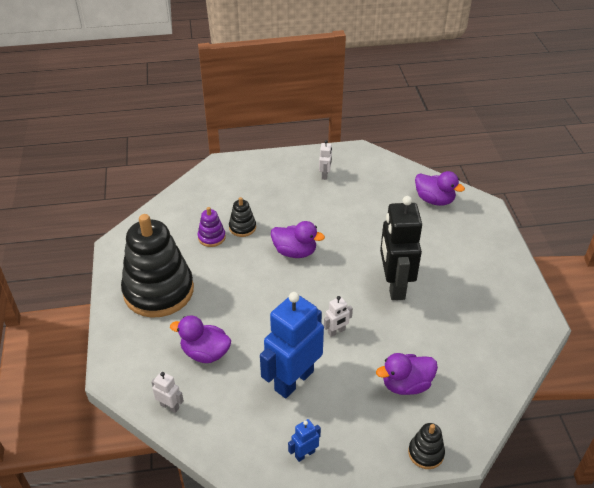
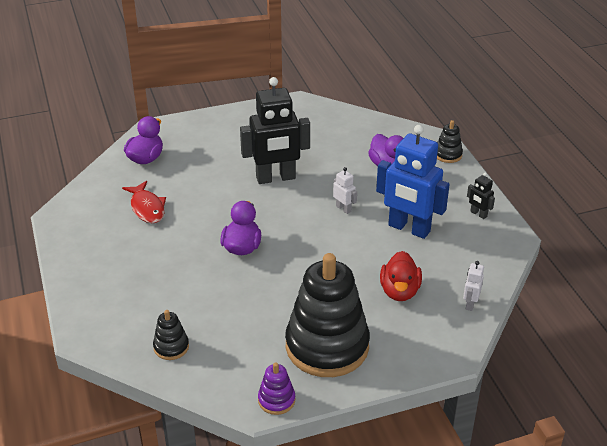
camera: 100 degrees left, 5 degrees down
(205, 353) = (399, 291): purple duck -> red duck
(211, 237) = (230, 318): purple stacking toy -> purple stacking toy (276, 400)
(242, 227) = (208, 294): black stacking toy -> black stacking toy (171, 347)
(304, 454) = (478, 214): blue robot -> black robot
(325, 175) = (105, 238): white robot -> none
(361, 198) = (147, 208): none -> red fish

